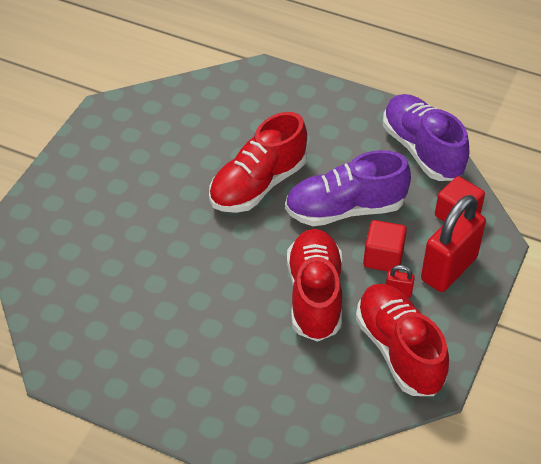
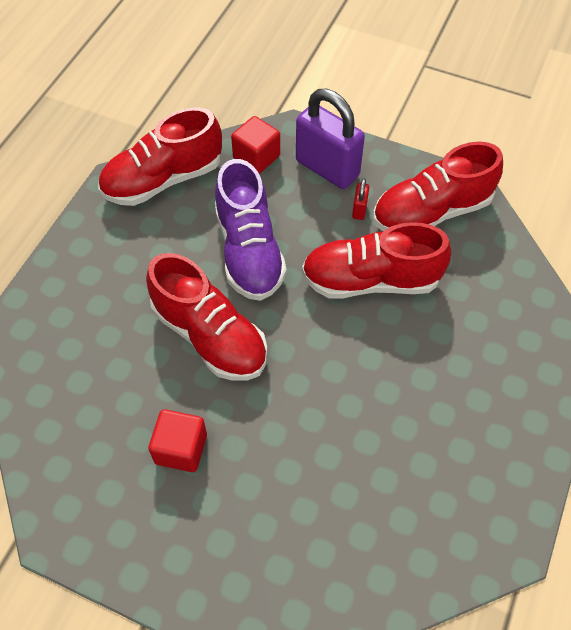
camera: 90 degrees left, 10 degrees up
(383, 258) = (315, 220): red cube -> red cube (181, 449)
(422, 150) = (163, 180): purple shoe -> red shoe
(449, 269) = (327, 168): red padlock -> purple padlock

